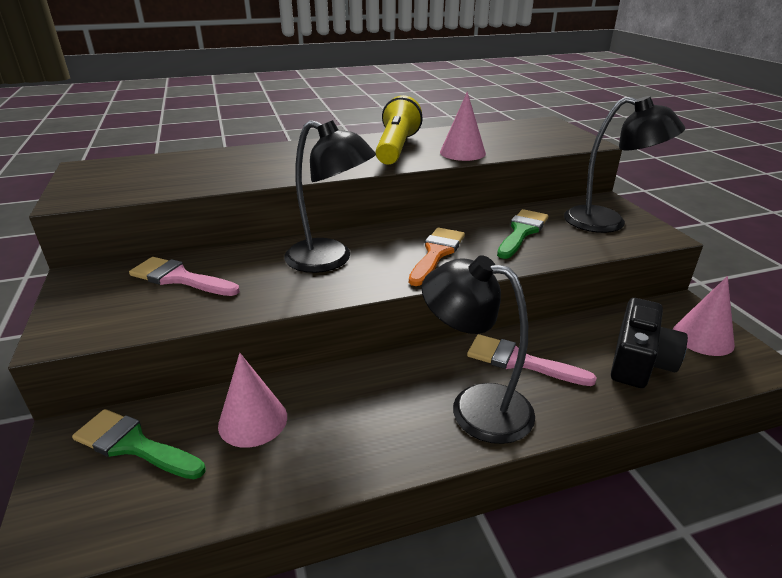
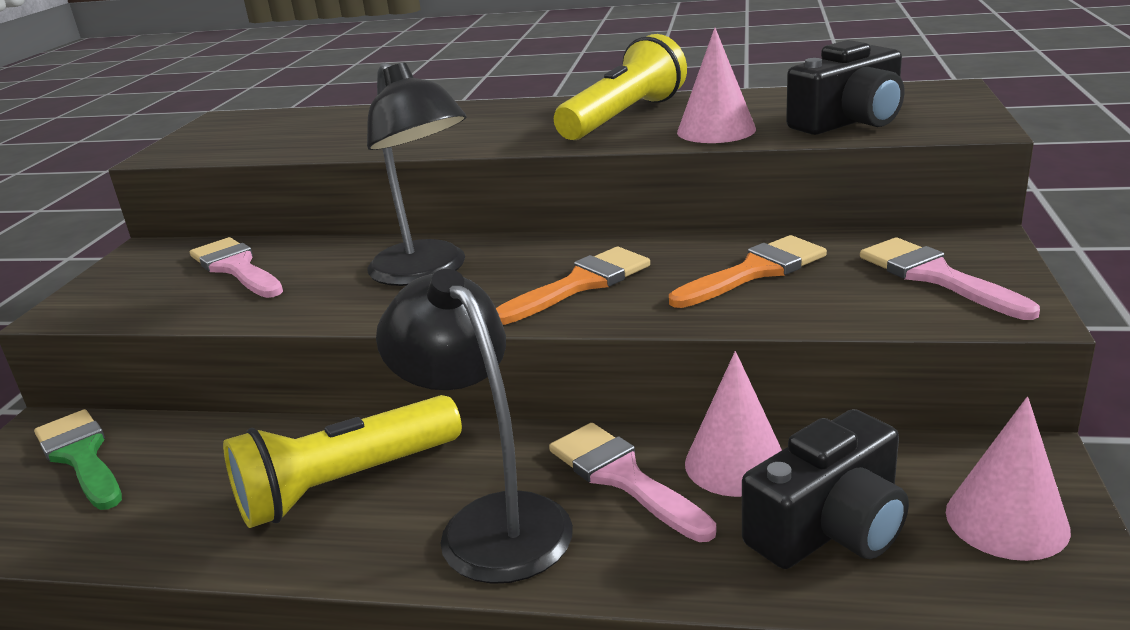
camera: 30 degrees right, 5 degrees down
(253, 420) = (214, 463): pink cone -> pink cone (735, 464)
(363, 408) = (346, 483): none -> yellow flashlight
(522, 232) = (755, 271): green brush -> orange brush
(526, 143) = (849, 121): none -> black camera
(607, 222) = (935, 276): black lamp -> pink brush

